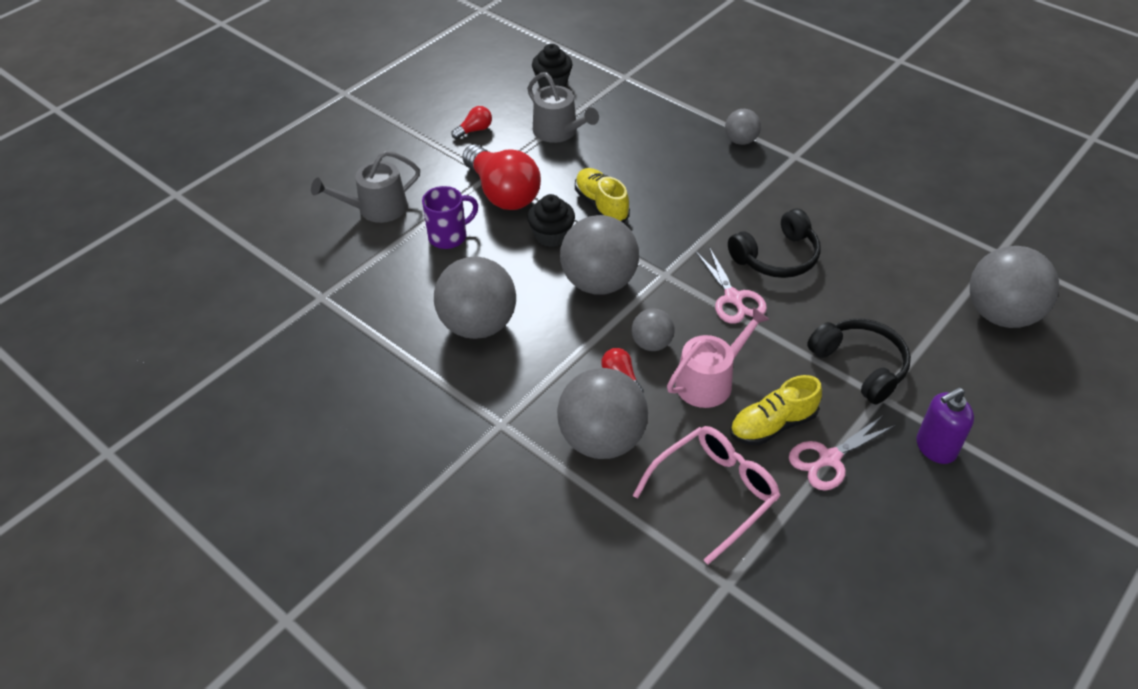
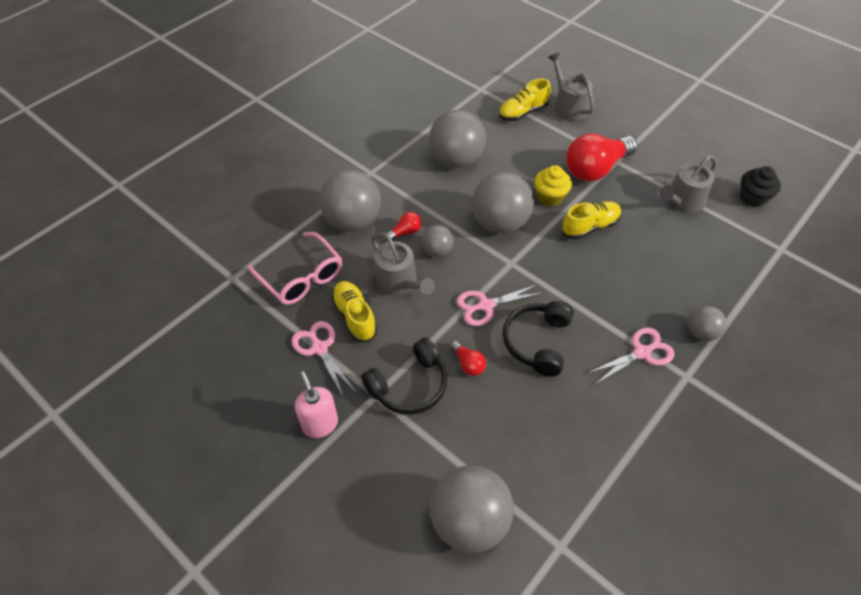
camera: 90 degrees right, 5 degrees up
(383, 253) = (522, 112): none -> yellow shoe
(449, 236) = (543, 142): purple mug -> none
(474, 130) = (671, 151): red light bulb -> red light bulb (468, 364)
(551, 235) = (550, 197): black cupcake -> yellow cupcake
(709, 381) = (399, 282): pink watering can -> grey watering can
(773, 182) = (642, 352): none -> pink scissors
(776, 257) = (537, 342): black headphones -> black headphones turned 45 degrees clockwise
(935, 448) = (320, 424): purple soap dispenser -> pink soap dispenser

